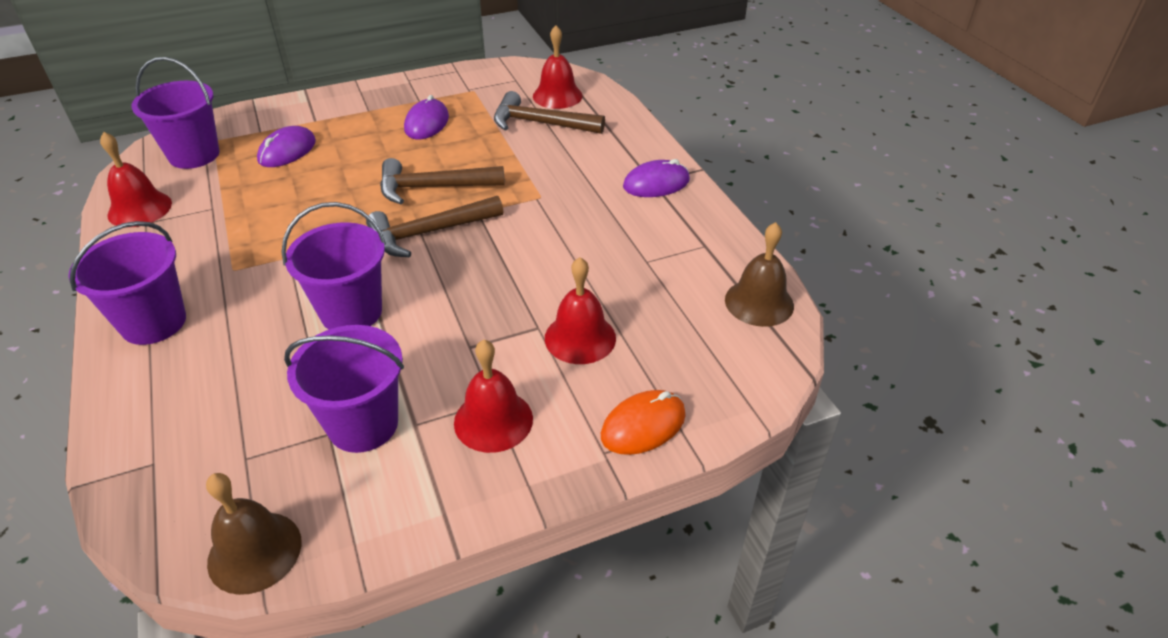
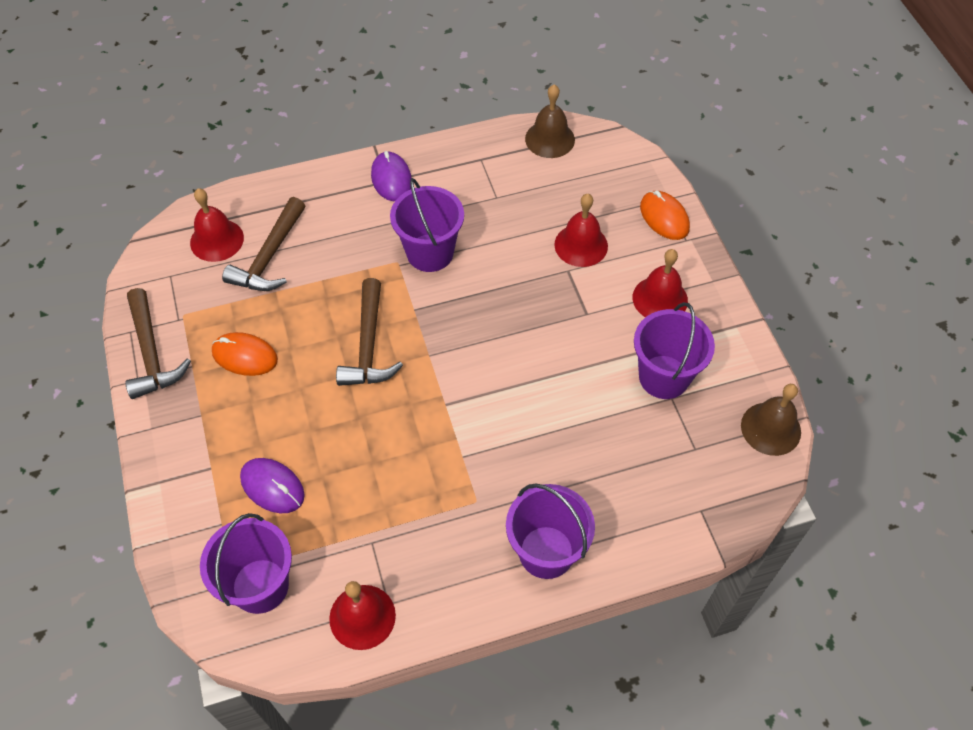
camera: 85 degrees left, 15 degrees up
(351, 312) = (543, 397): purple bucket -> purple bucket (430, 253)
(427, 123) = (245, 356): purple mouse -> orange mouse
(429, 233) = (440, 345): brown hammer -> brown hammer (151, 353)

